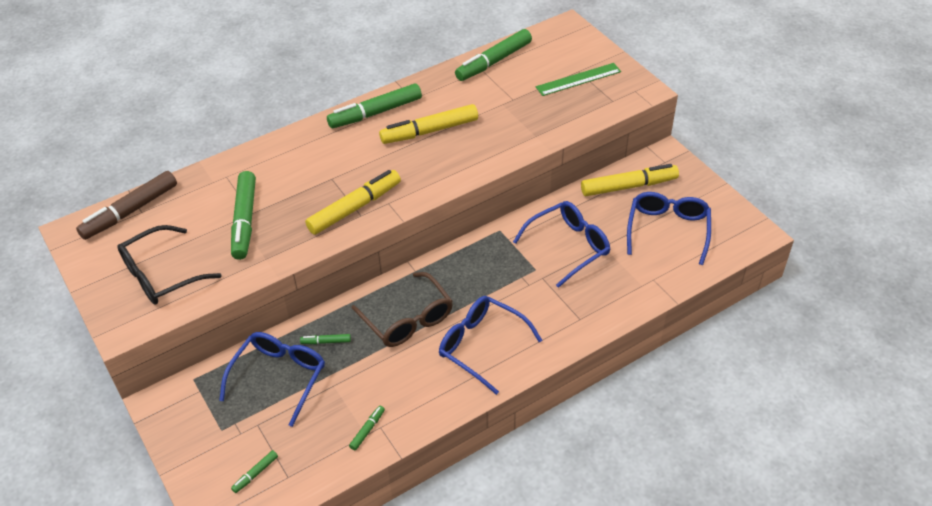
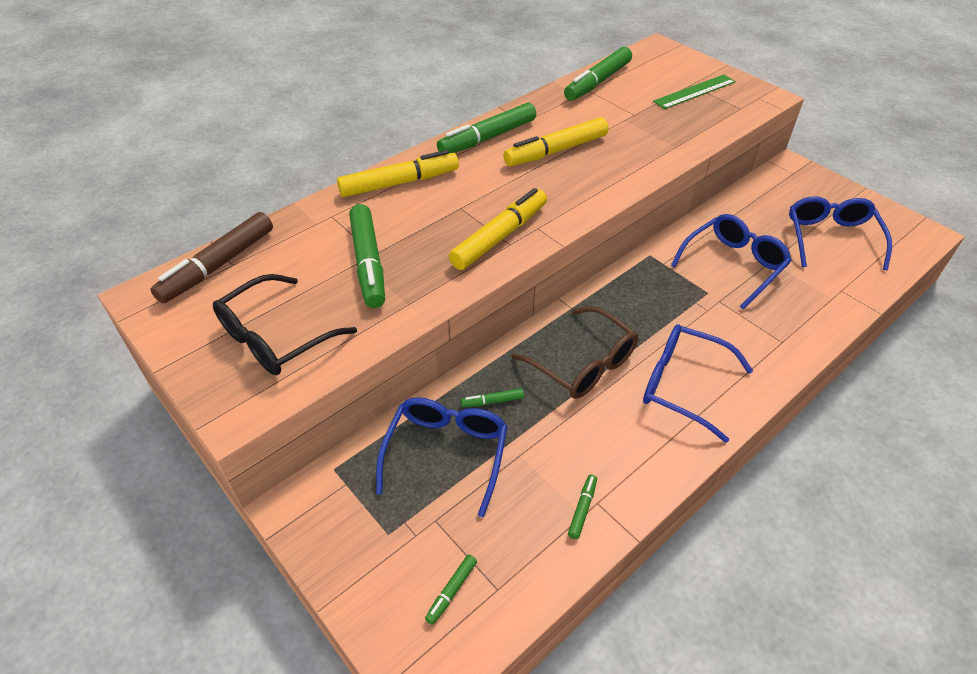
camera: 10 degrees left, 0 degrees up
(628, 186) = (768, 199): yellow marker -> yellow marker (399, 183)

